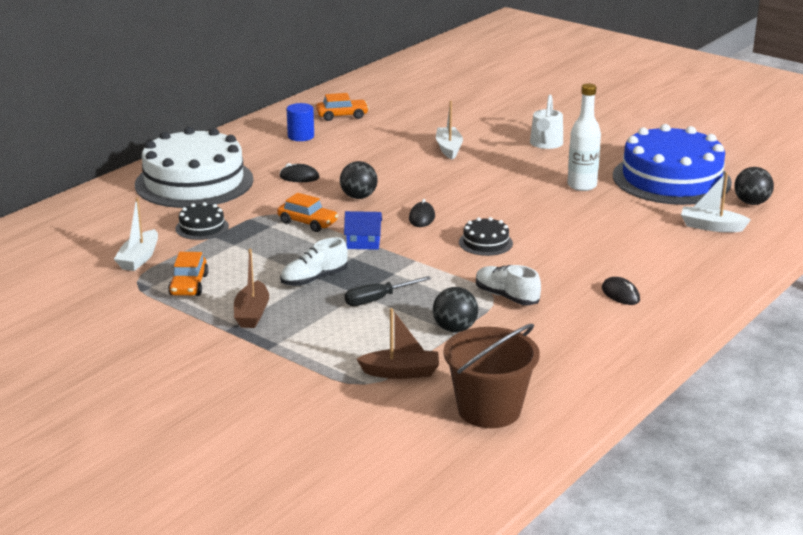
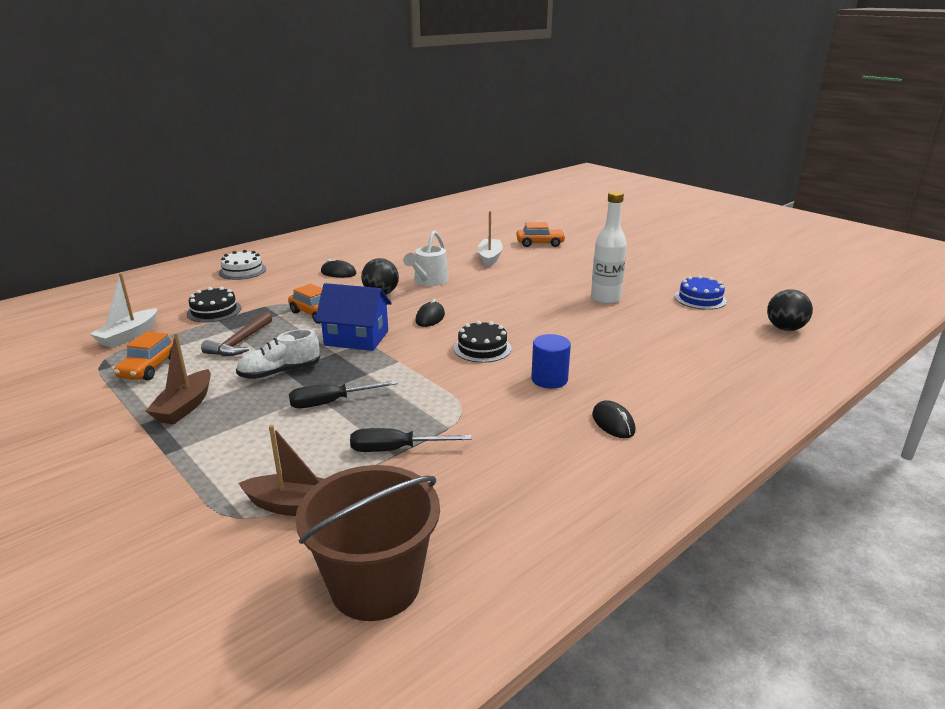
camera: 10 degrees right, 0 degrees up
(194, 182) = (242, 271): white cake -> white cake, size x0.42
(255, 256) = (240, 342): none -> brown hammer
(301, 136) = (364, 240): blue cylinder -> blue cylinder (549, 379)
(342, 116) = (410, 227): orange car -> orange car (540, 243)
(363, 243) = (356, 338): blue house -> blue house, size x1.56
(455, 329) = (396, 449): black ball -> black screwdriver
(506, 297) = (476, 413): white shoe -> none
(545, 144) = (582, 260): white watering can -> white watering can (428, 281)
(671, 179) = (700, 299): blue cake -> blue cake, size x0.42
(711, 227) = (737, 351): white boat -> none

